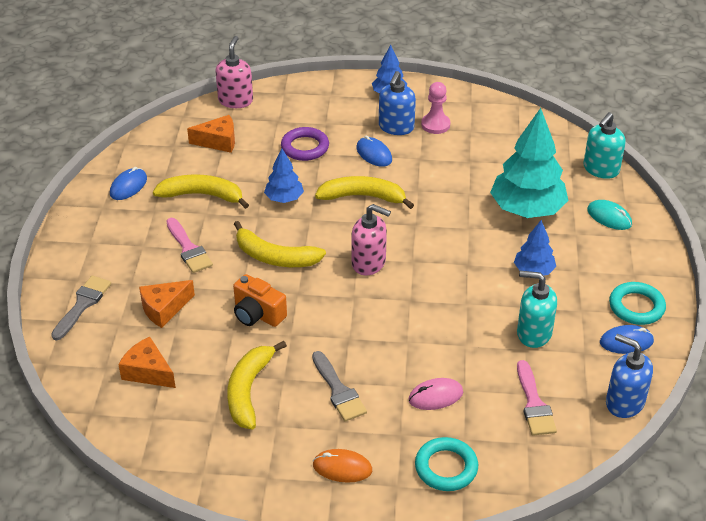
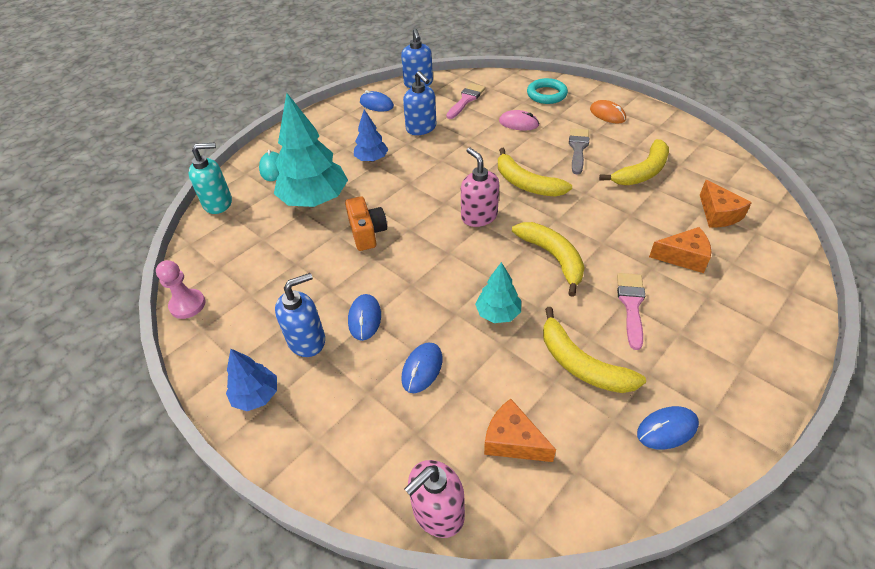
camera: 140 degrees left, 5 degrees up
(82, 305) = (766, 296): grey brush -> none
(257, 314) = (602, 218): orange camera -> orange camera (367, 233)
(284, 198) = (498, 313): blue tree -> turquoise tree
(305, 147) = (422, 369): purple ring -> blue mouse
(363, 197) = (424, 276): yellow banana -> yellow banana (526, 183)
(435, 125) = (269, 320): pink pawn -> pink pawn (187, 305)
(533, 333) = (421, 128): turquoise soap dispenser -> blue soap dispenser
(636, 307) = (343, 116): turquoise ring -> none

